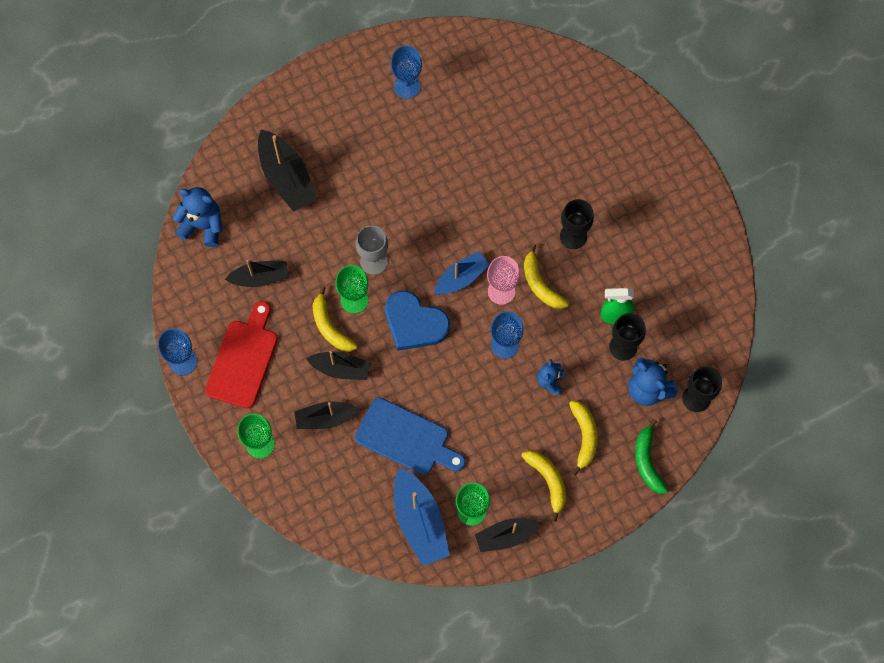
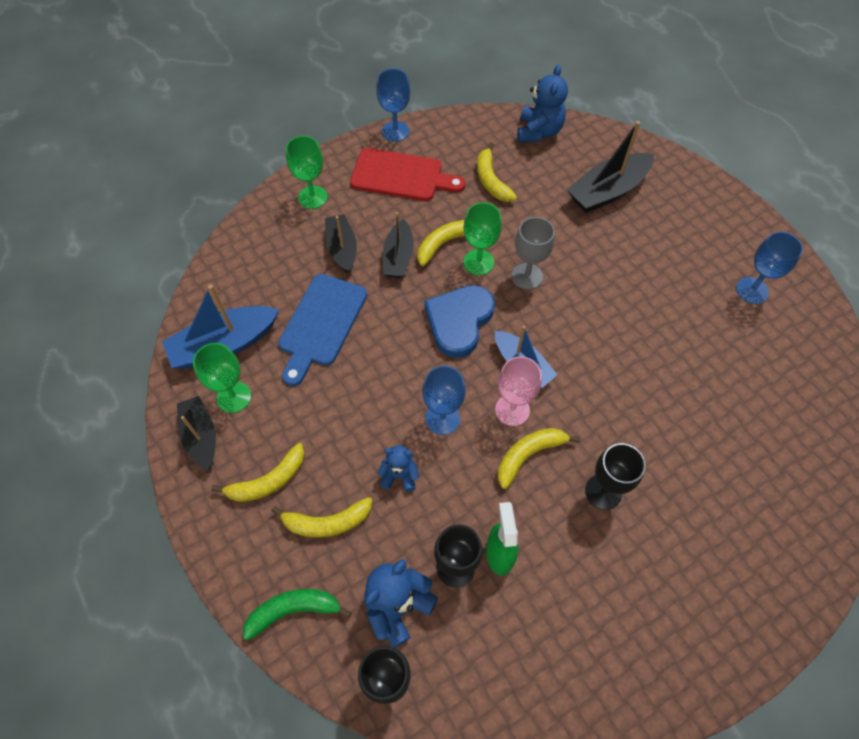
camera: 85 degrees right, 10 degrees down
(260, 278) = (491, 180): black boat -> yellow banana

